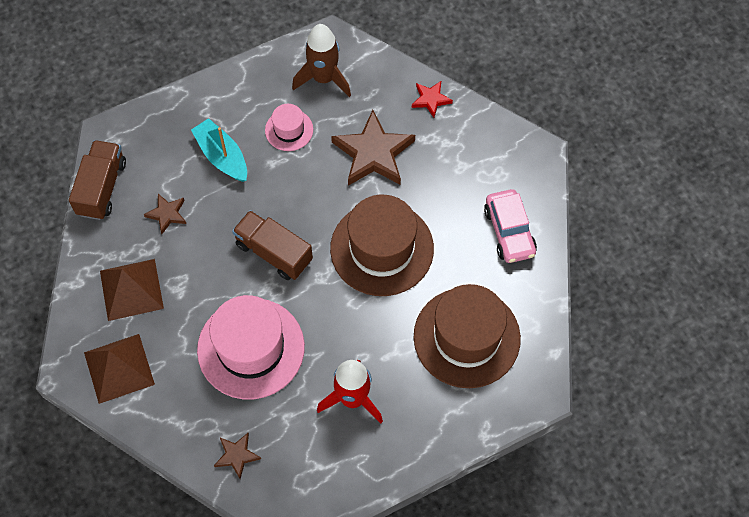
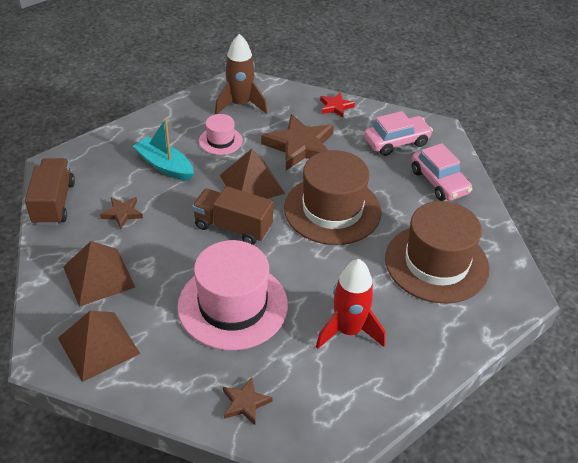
camera: 15 degrees left, 20 degrees down
(307, 198) = (252, 184): none -> brown pyramid
(482, 165) = (396, 142): none -> pink car

